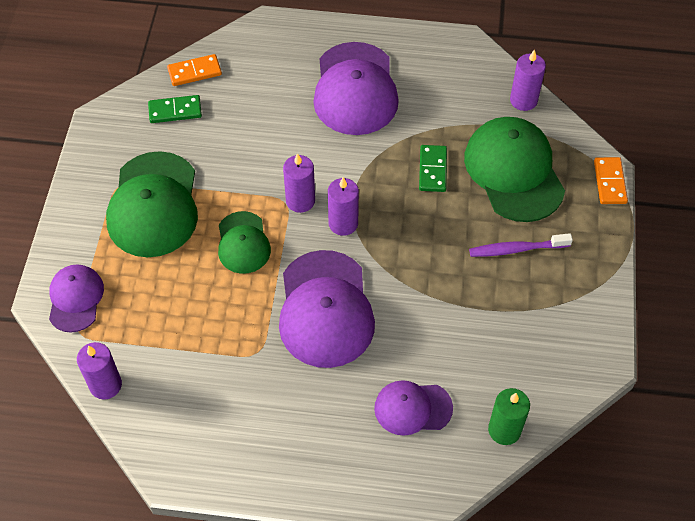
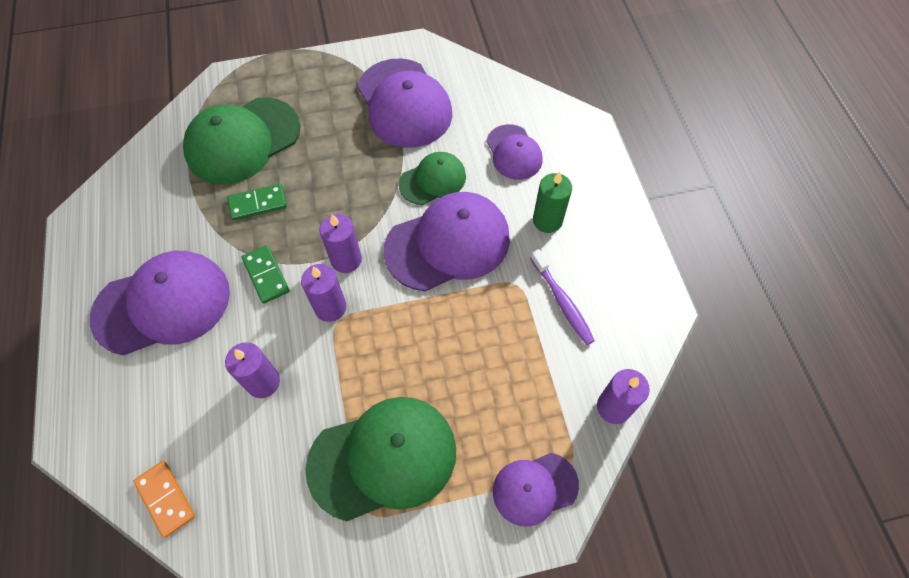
camera: 110 degrees left, 5 degrees up
(175, 111) = (236, 496): green domino -> green domino (266, 275)
(243, 243) = (400, 343): green cap -> green cap (433, 180)
(504, 430) = (503, 91): green candle -> green candle (547, 220)
(516, 249) = (330, 120): purple toothbrush -> purple toothbrush (562, 302)
(518, 323) = (404, 103): none -> purple cap
(523, 100) = (151, 152): purple candle -> purple candle (263, 382)
(610, 182) = (237, 73): orange domino -> none

